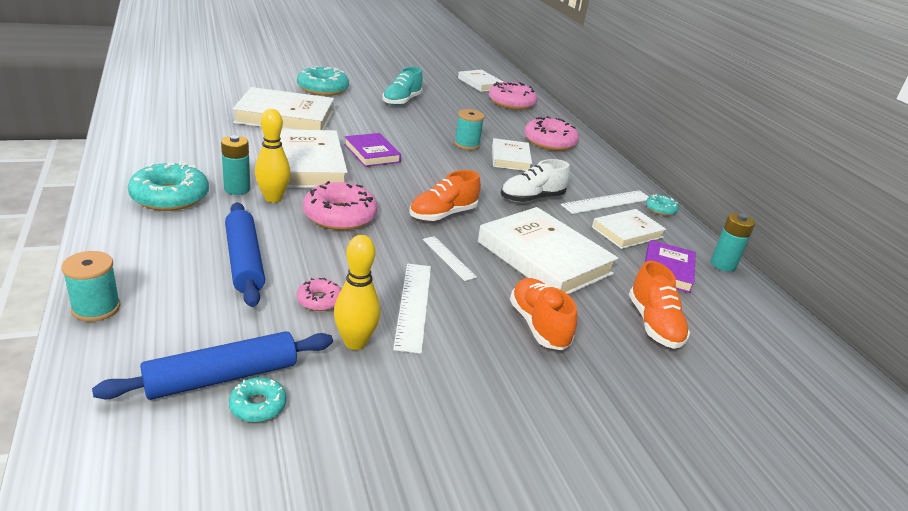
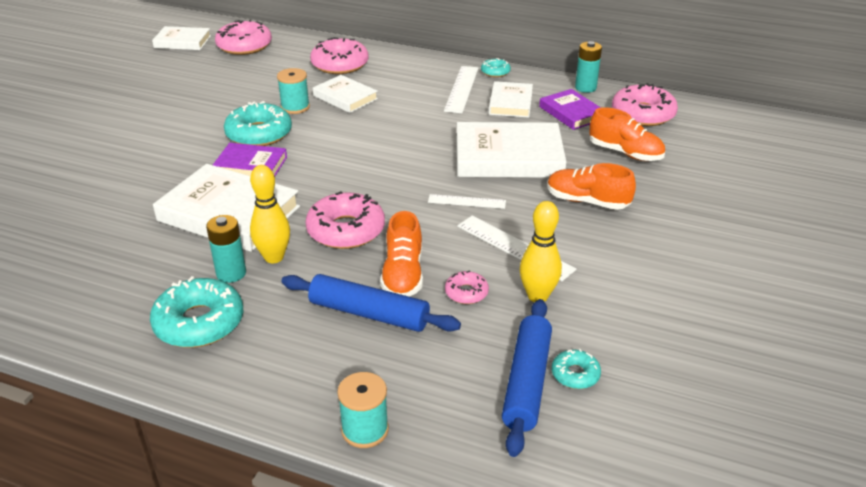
camera: 45 degrees left, 5 degrees up
(285, 117) = (106, 186): white book -> none
(323, 89) = (69, 136): turquoise donut -> turquoise donut (259, 134)
(402, 101) = (162, 102): turquoise shoe -> none
(443, 214) = (400, 175): orange shoe -> orange shoe (403, 275)
(532, 198) = (420, 120): white shoe -> none
(740, 314) = (643, 114): none -> pink donut

